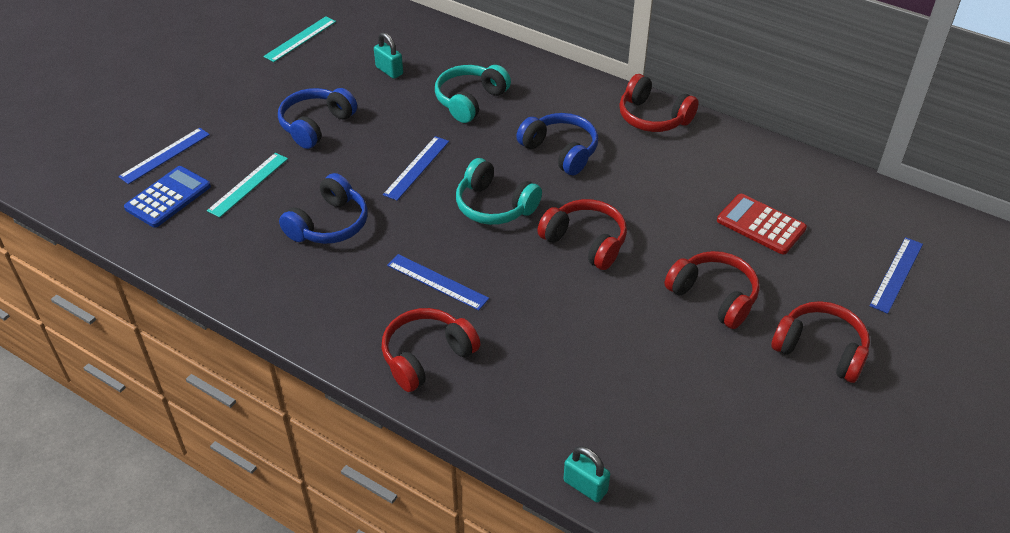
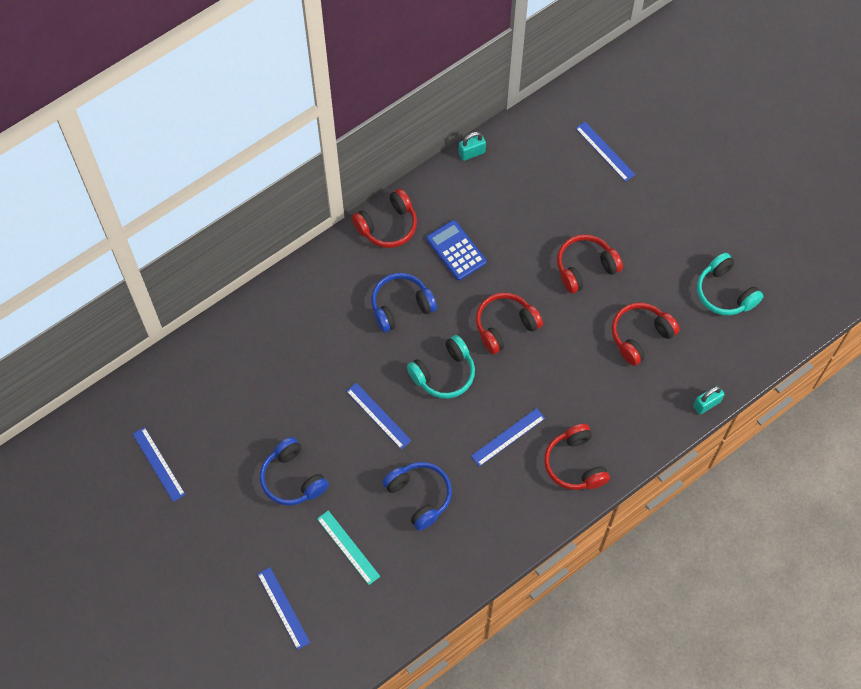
camera: 70 degrees left, 20 degrees up
(168, 197) = (340, 612): blue calculator -> blue calculator (456, 250)
(300, 39) = (158, 464): turquoise ruler -> blue ruler
(389, 71) = (241, 401): turquoise padlock -> turquoise padlock (471, 153)
(470, 101) = (310, 350): turquoise headphones -> turquoise headphones (725, 292)
(761, 225) = (530, 208): red calculator -> none
(820, 350) = (650, 228): red headphones -> red headphones (640, 336)

